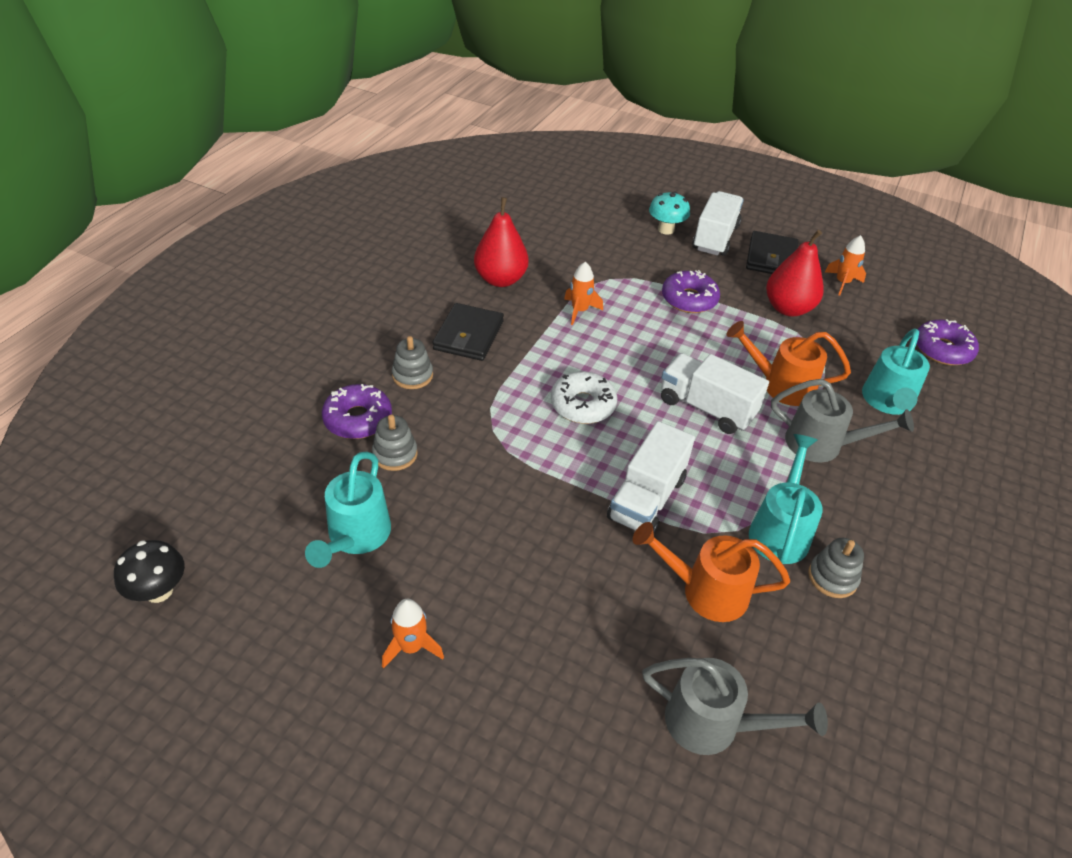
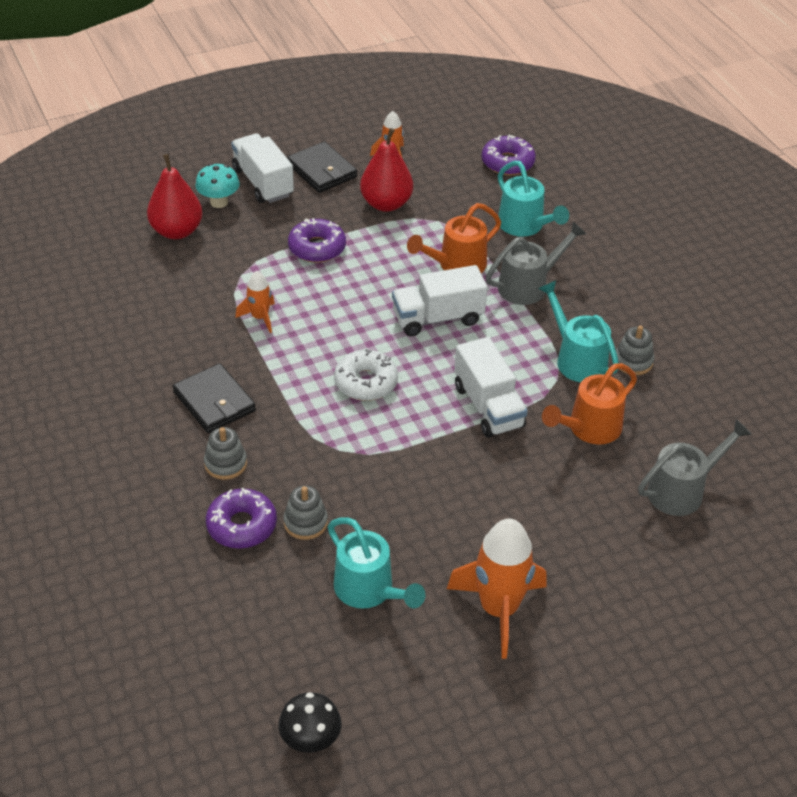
camera: 50 degrees left, 0 degrees up
(411, 647) = (498, 609): orange rocket -> orange rocket, size x1.93
(500, 279) = (165, 340): red pear -> red pear (177, 231)

